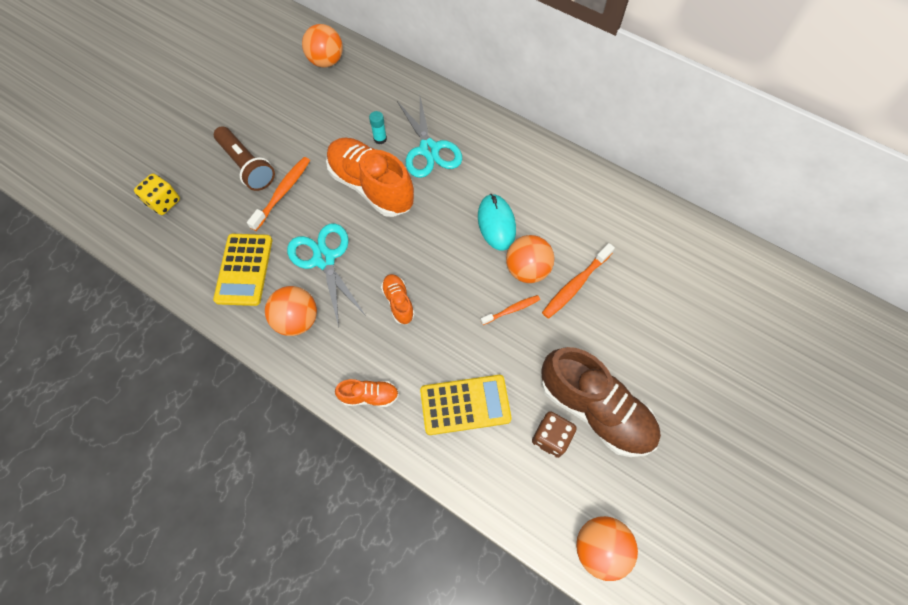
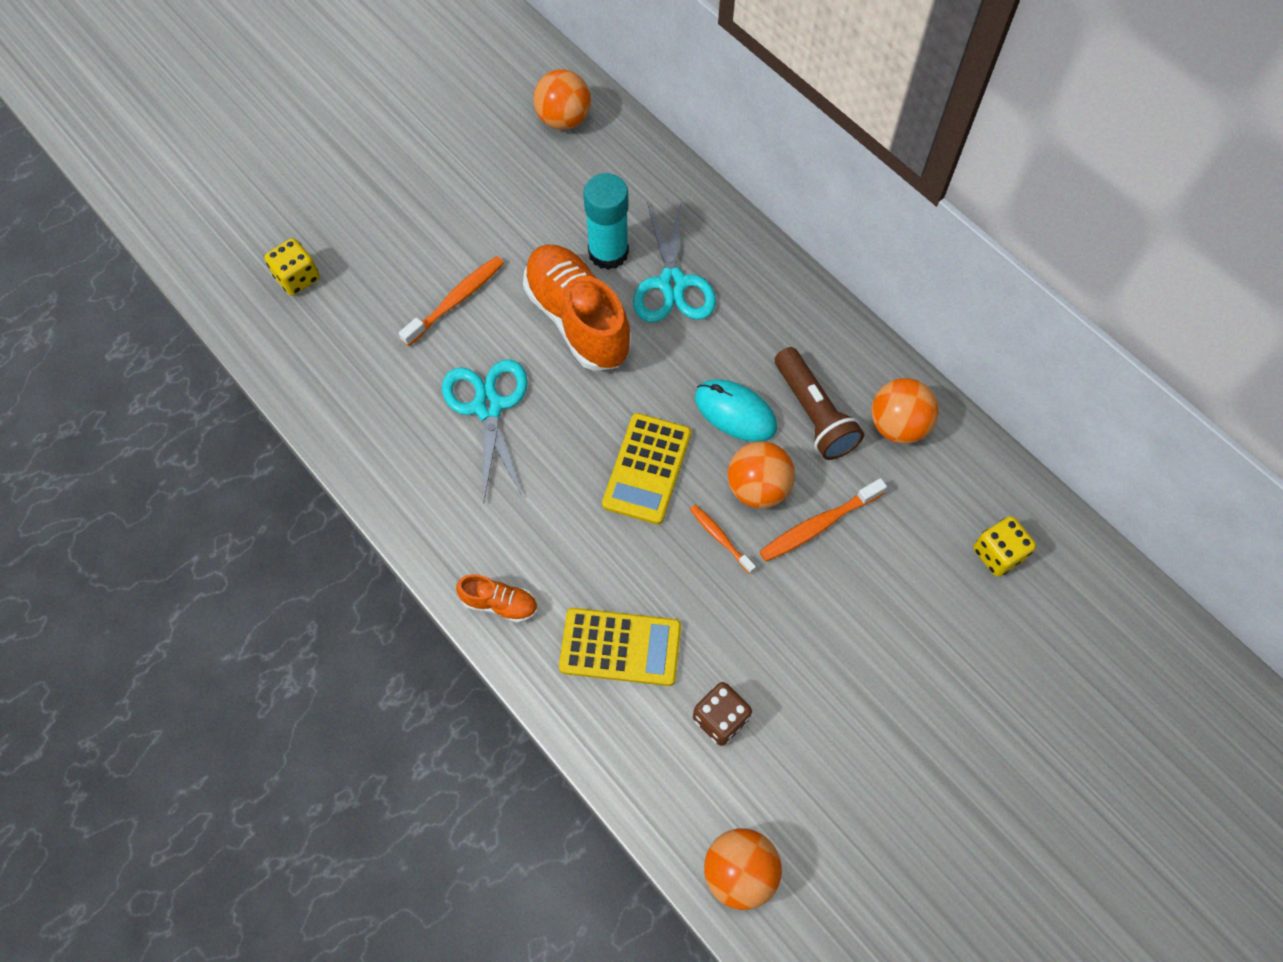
camera: 15 degrees right, 0 degrees up
(244, 269) = (380, 395): yellow calculator -> yellow calculator (647, 469)
(247, 166) = (417, 251): brown flashlight -> brown flashlight (813, 413)
(297, 320) = (432, 480): orange ball -> orange ball (898, 425)
(380, 139) = (608, 252): turquoise glue stick -> turquoise glue stick, size x2.12
(398, 302) = (571, 489): orange shoe -> none
(496, 223) = (735, 412): turquoise mouse -> turquoise mouse turned 60 degrees counterclockwise
(512, 310) = (720, 538): orange toothbrush -> orange toothbrush turned 120 degrees counterclockwise
(594, 409) = (790, 698): brown shoe -> none
(698, 275) = (998, 554): none -> yellow dice

